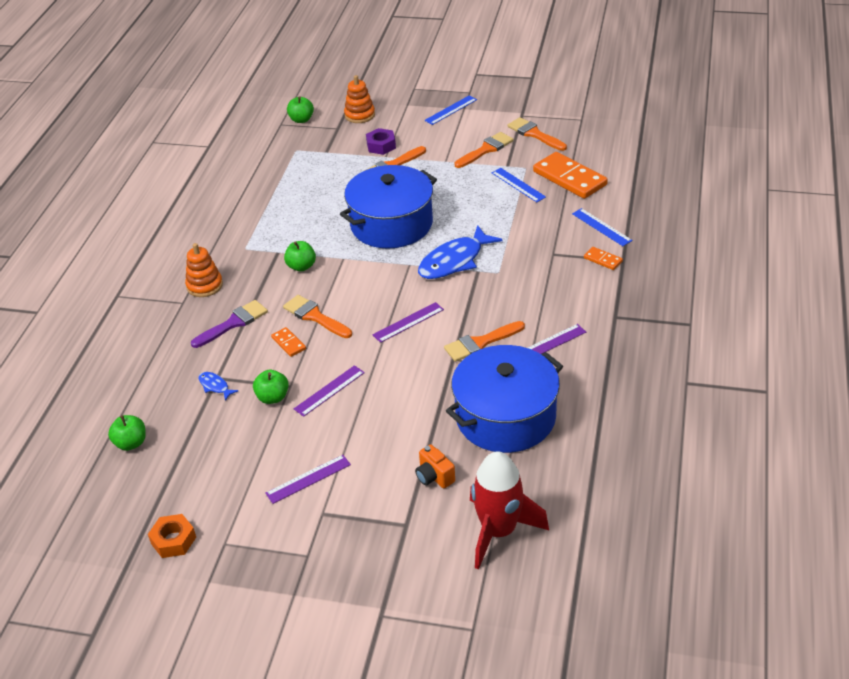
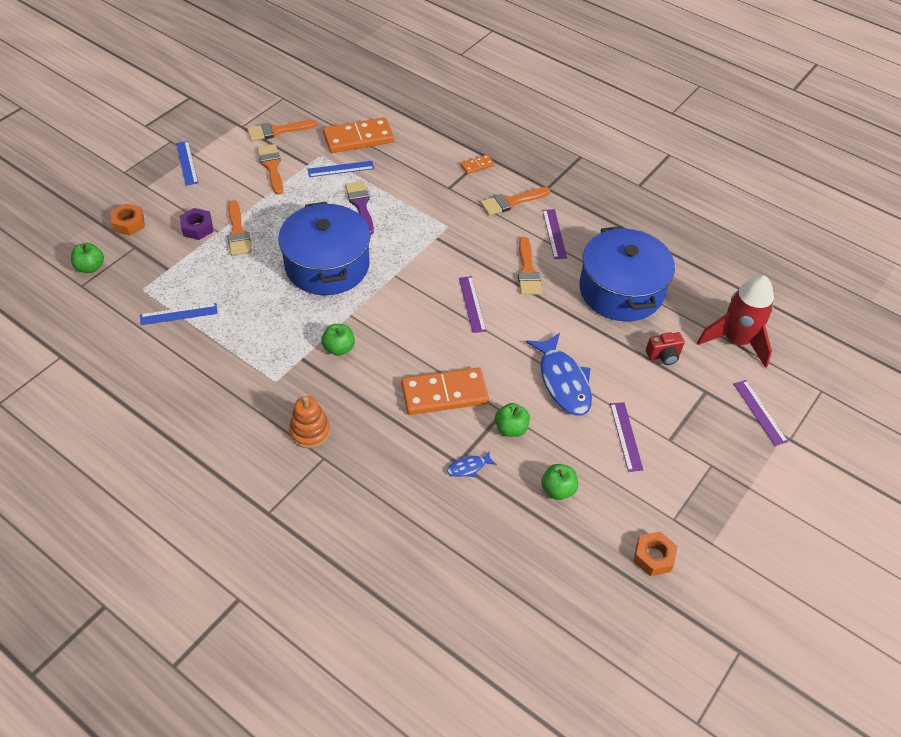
camera: 70 degrees left, 10 degrees up
(131, 443) = (509, 558): green apple -> green apple (558, 489)
(233, 323) = (386, 426): purple brush -> purple brush (360, 205)
(288, 343) = (444, 393): orange domino -> orange domino, size x2.17
(315, 316) = (420, 363): orange brush -> orange brush (511, 202)
(329, 391) = (526, 386): purple ruler -> purple ruler (760, 412)
(359, 115) = (129, 223): orange stacking toy -> orange nut
(434, 477) = (663, 356): orange camera -> red camera
(454, 261) = (412, 246): blue fish -> blue fish (563, 381)
(601, 227) = (436, 149): blue ruler -> blue ruler (179, 314)

